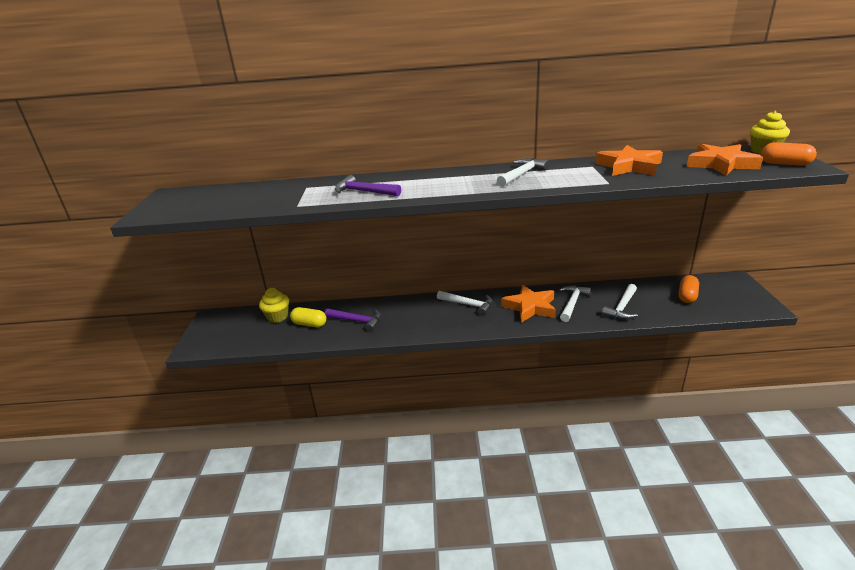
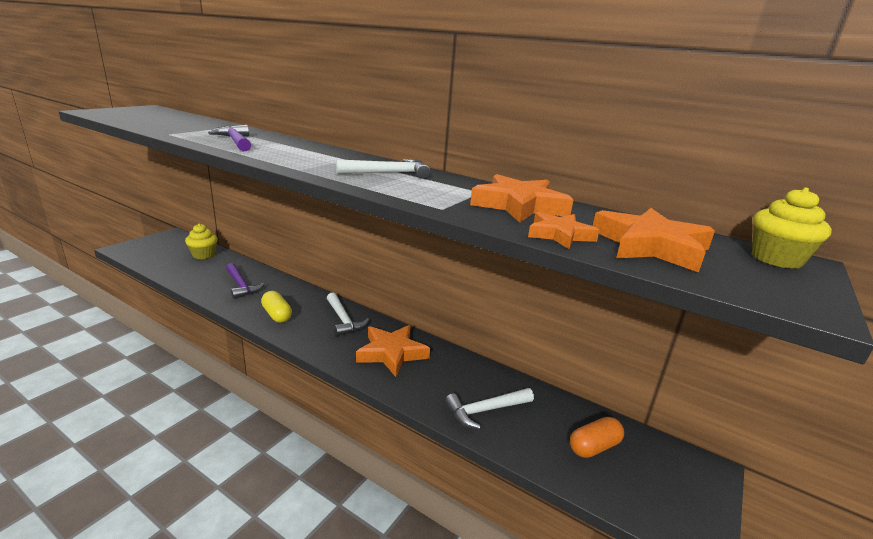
camera: 30 degrees right, 5 degrees down
(309, 324) = (210, 270): yellow capsule -> yellow capsule (277, 315)
(572, 303) = (439, 374): white hammer -> none
(683, 174) = (559, 235): none -> orange star
(785, 164) = (766, 284): orange capsule -> none

